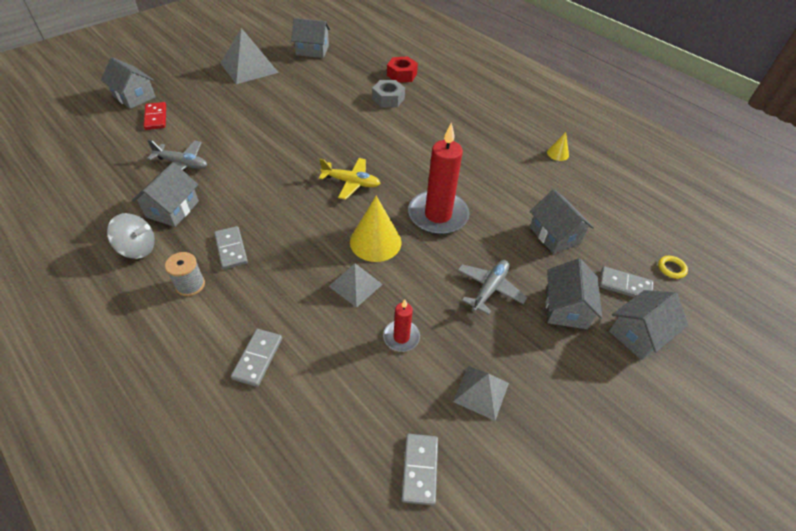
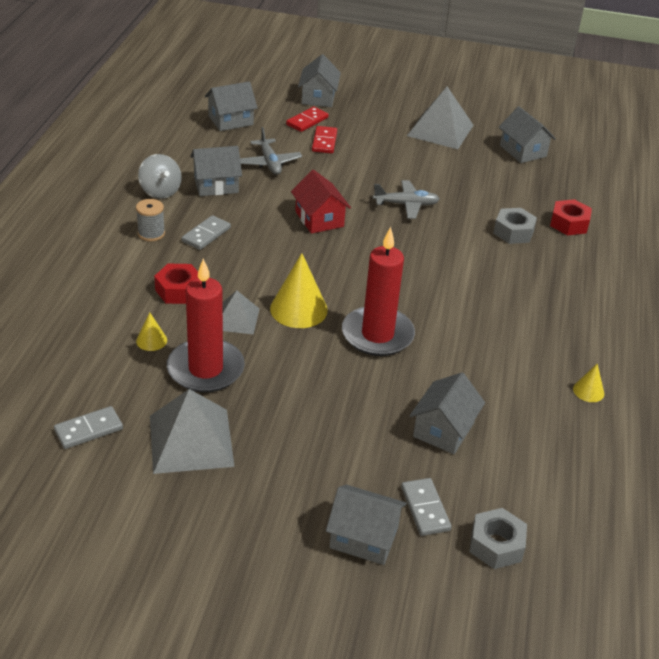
camera: 55 degrees right, 10 degrees down
(193, 123) = (324, 142): none -> red domino
(258, 358) = (115, 300): grey domino -> none
(282, 175) = (319, 219): none -> red house
(286, 305) = (178, 290): none -> red nut
(335, 358) = (151, 340): none -> yellow cone
(351, 182) = (357, 262): yellow plane -> none
(401, 337) = (205, 369): red candle -> red candle, size x2.02
(481, 392) = (191, 440): grey pyramid -> grey pyramid, size x1.71
(489, 289) = (315, 405): grey plane -> grey plane (406, 205)
(566, 308) = (345, 469): grey house -> grey house (230, 120)
(671, 268) = (496, 545): yellow ring -> grey nut

